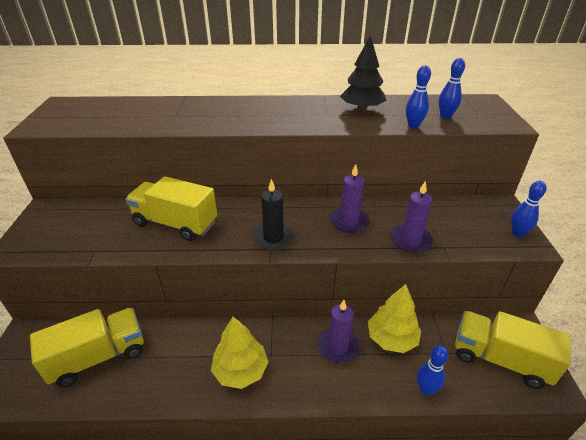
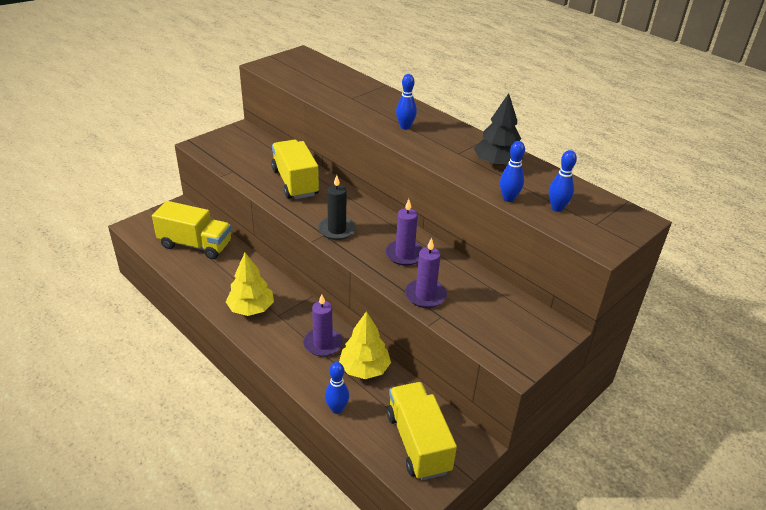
camera: 45 degrees right, 0 degrees up
(517, 233) = (522, 353): blue bowling pin -> blue bowling pin (405, 127)

